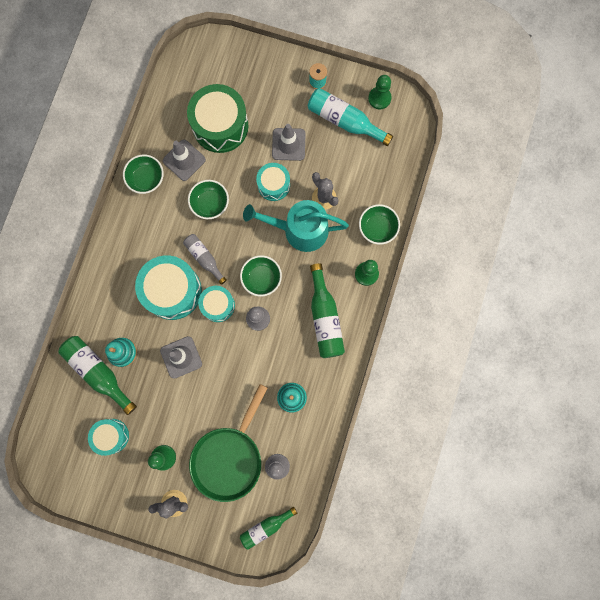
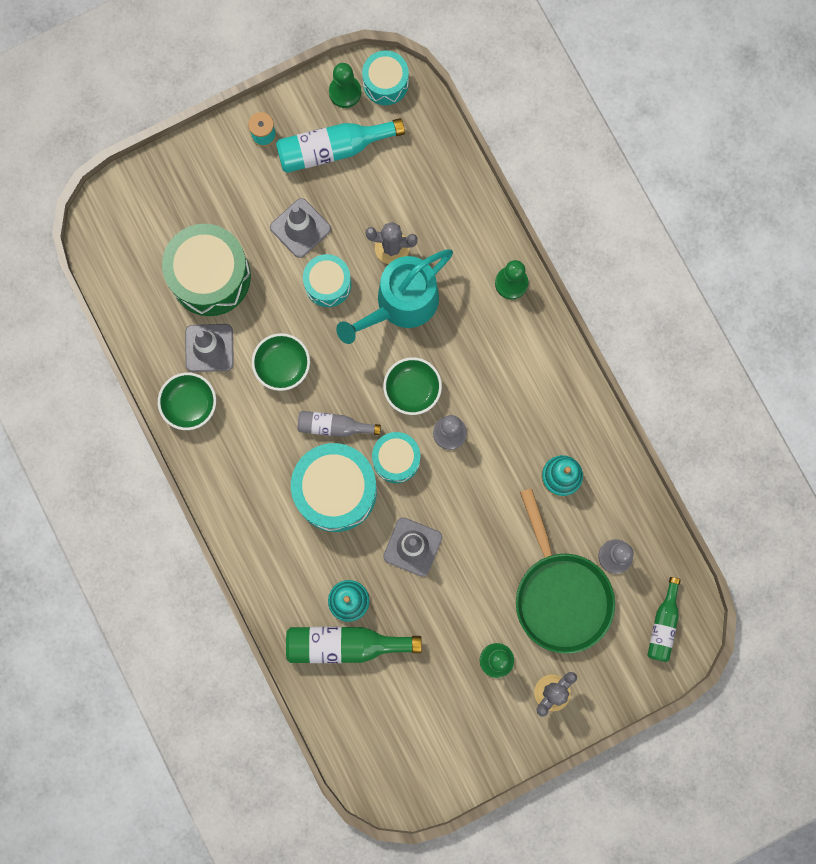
camera: 45 degrees left, 0 degrees up
(111, 436) = (423, 692): turquoise drum -> turquoise drum (385, 83)
(325, 318) = (514, 367): green bottle -> none
(377, 228) = (476, 227): green bowl -> none

